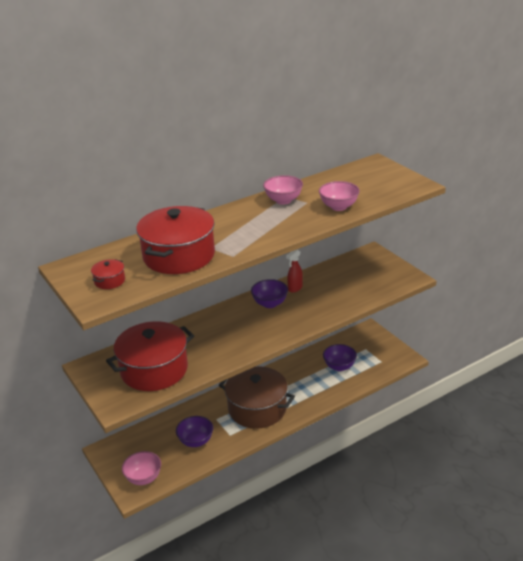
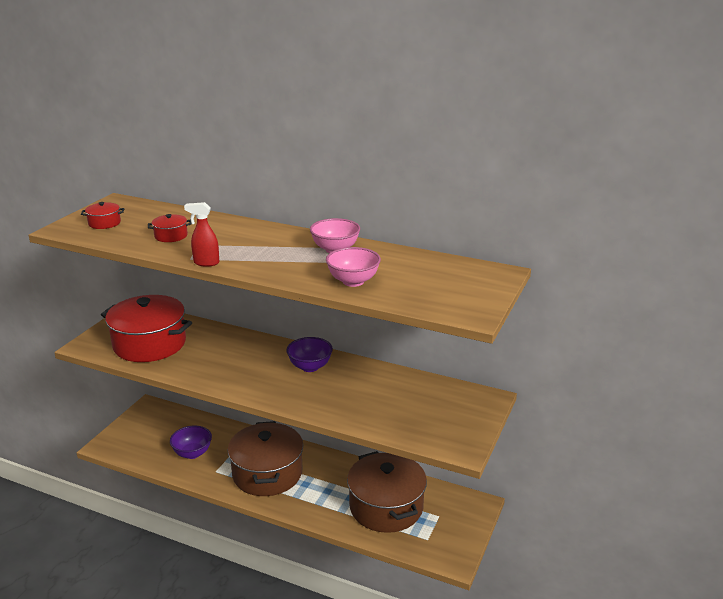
camera: 55 degrees right, 5 degrees down
(143, 478) = (125, 444): pink bowl -> none
(179, 256) = (171, 236): red pot -> red pot, size x0.41
(295, 288) = (354, 372): red spray bottle -> red spray bottle (206, 263)
(339, 366) = (386, 507): purple bowl -> brown pot

